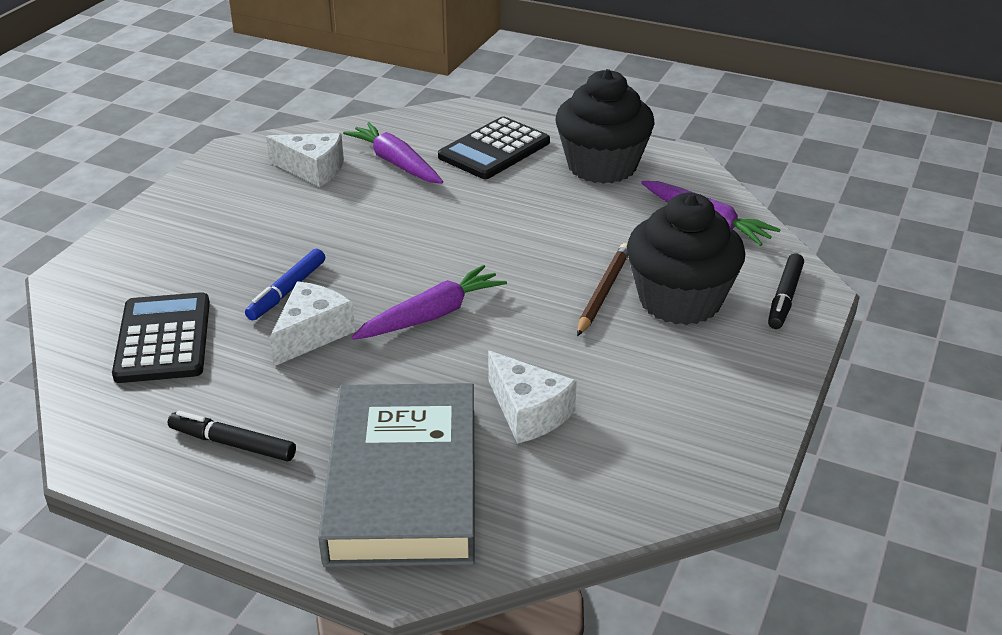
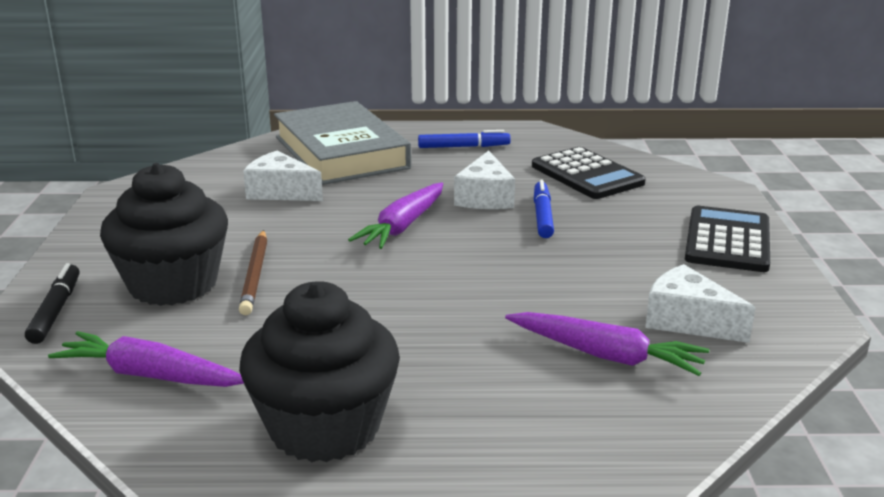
camera: 155 degrees right, 10 degrees down
(233, 444) = (463, 147): black marker -> blue marker
(313, 170) = (687, 321): white cheese -> white cheese turned 45 degrees clockwise
(494, 150) = (500, 412): black calculator -> black calculator (727, 240)

